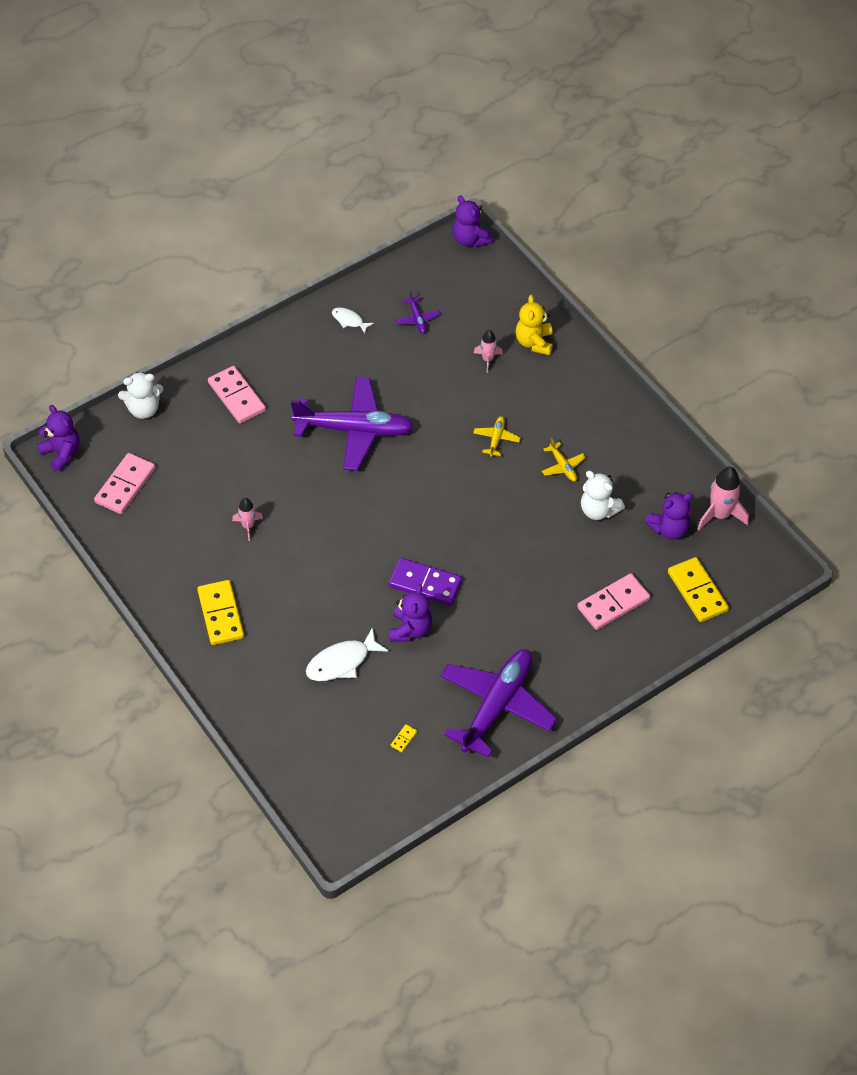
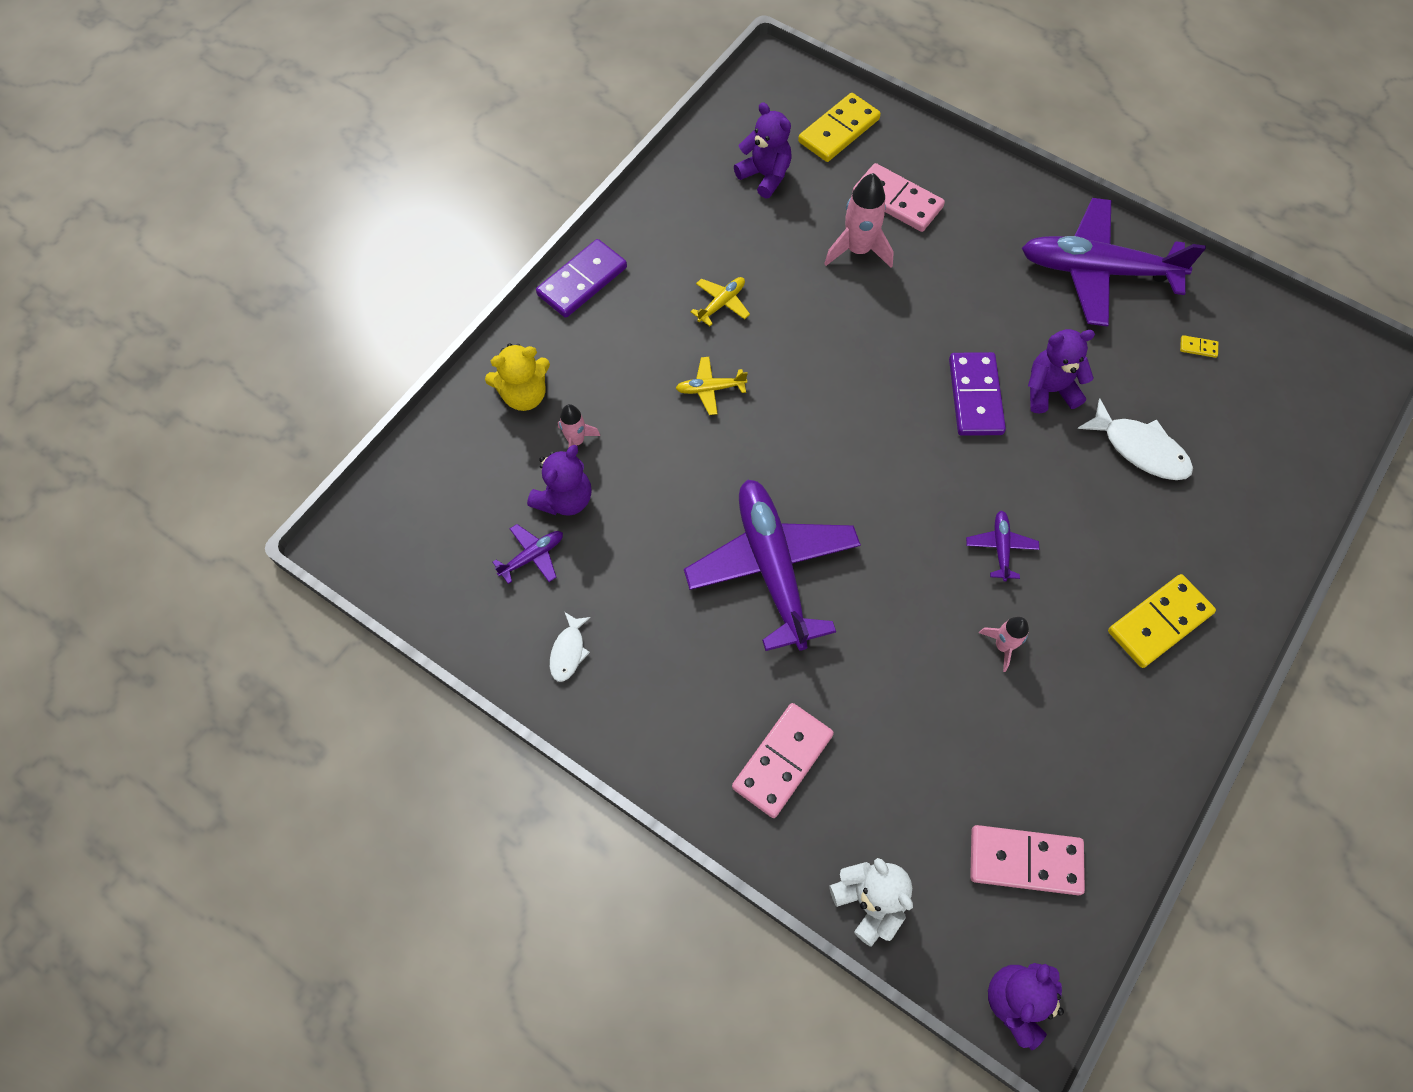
camera: 110 degrees left, 10 degrees up
(310, 552) = (1000, 547): none -> purple plane
(470, 239) = (348, 537): purple teddy bear -> purple teddy bear (565, 499)
(598, 510) = (771, 249): white teddy bear -> none
(614, 395) = (582, 281): none -> purple domino
(720, 515) = (721, 135): pink rocket -> pink rocket (858, 250)

